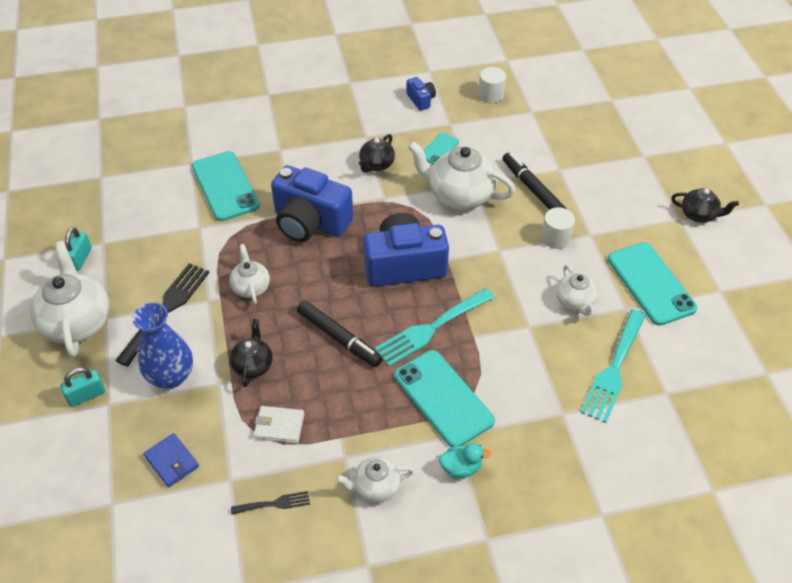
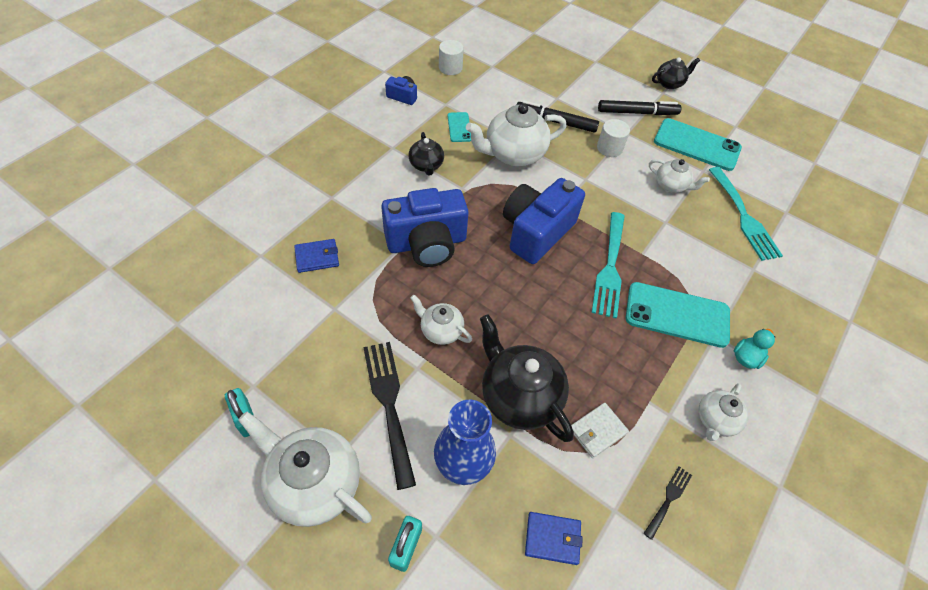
camera: 45 degrees left, 5 degrees up
(225, 186) = (317, 257): turquoise phone -> blue wallet
(253, 365) = (519, 396): black teapot -> black teapot, size x1.82
(339, 338) = (557, 323): black marker -> black marker (637, 113)

